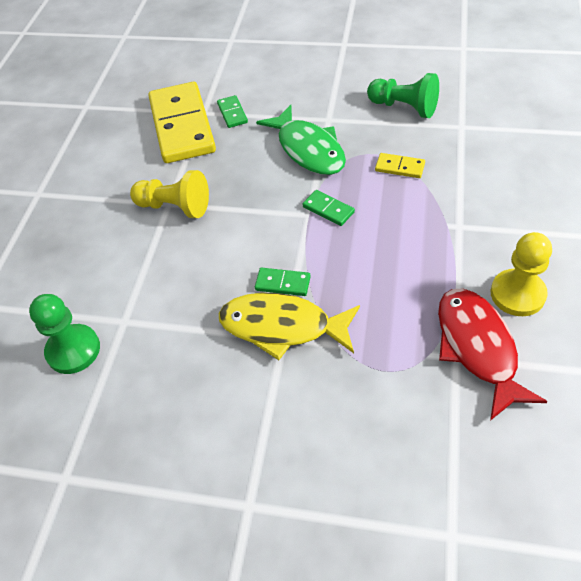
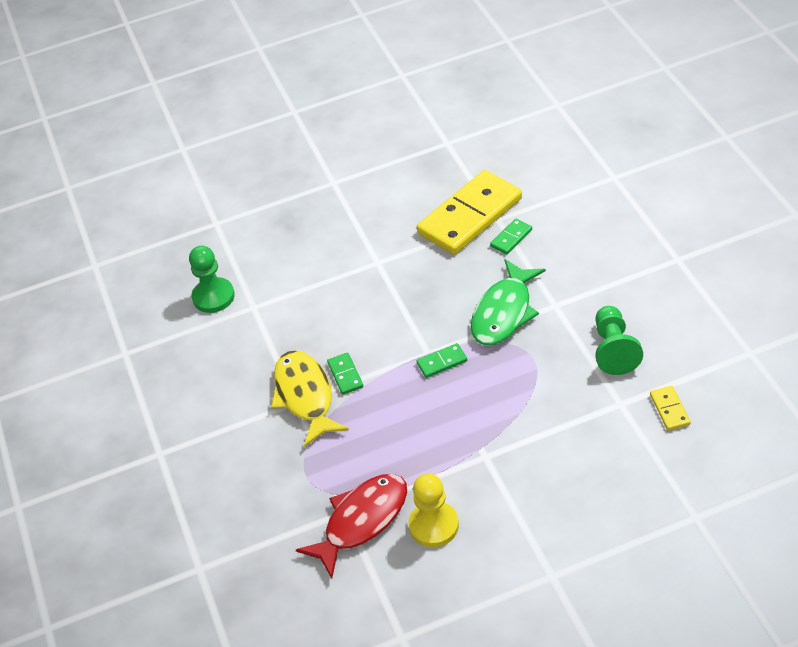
camera: 60 degrees right, 5 degrees down
(174, 207) = (376, 268): yellow pawn -> none
(328, 209) = (442, 362): green domino -> green domino turned 60 degrees clockwise
(399, 167) = (528, 384): yellow domino -> yellow domino (669, 409)

